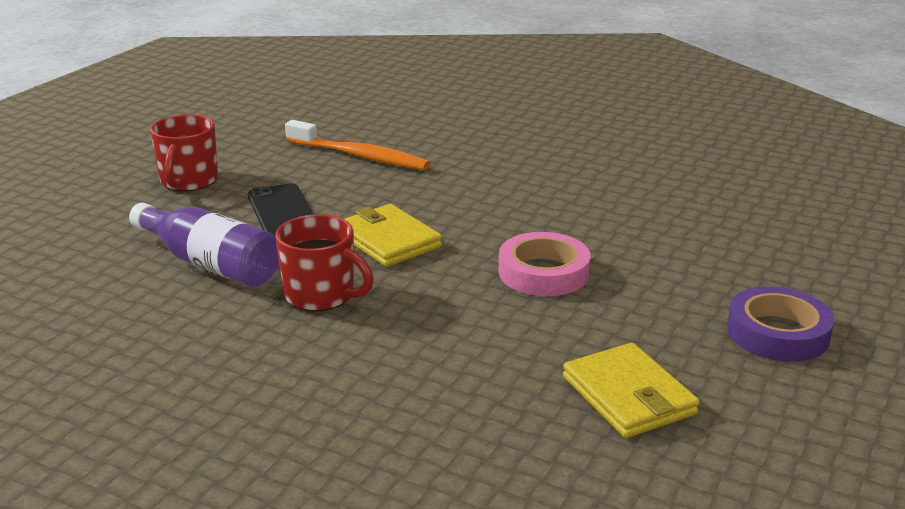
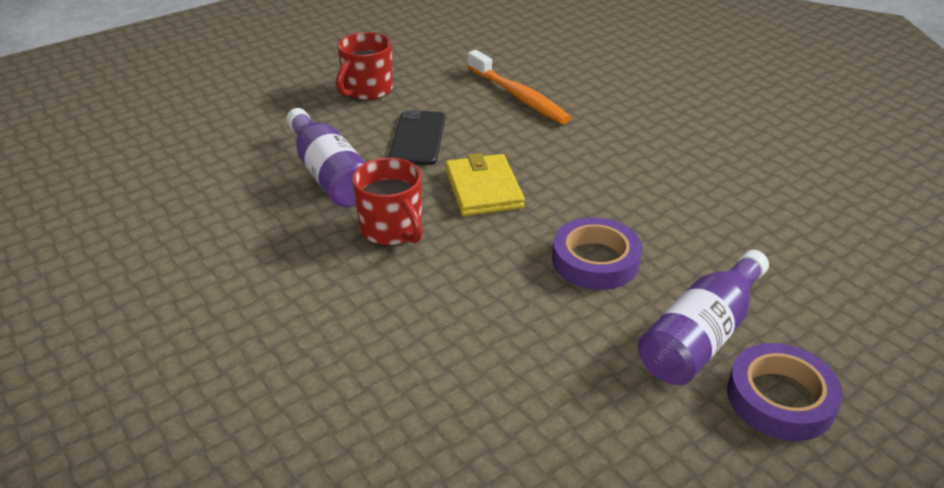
camera: 25 degrees right, 10 degrees up
(543, 272) = (595, 260): pink tape -> purple tape
(628, 396) = (581, 419): yellow wallet -> none
(680, 305) = (701, 336): none -> purple bottle

